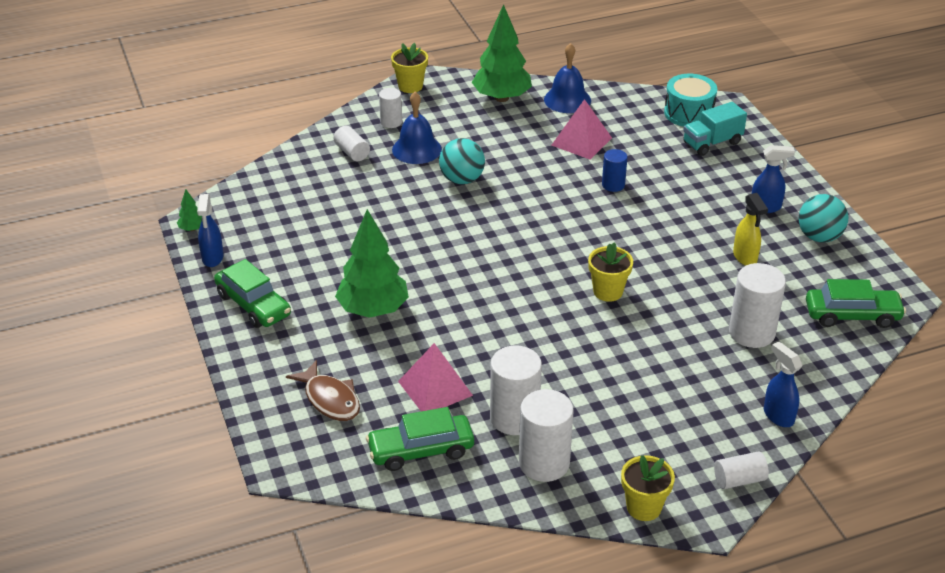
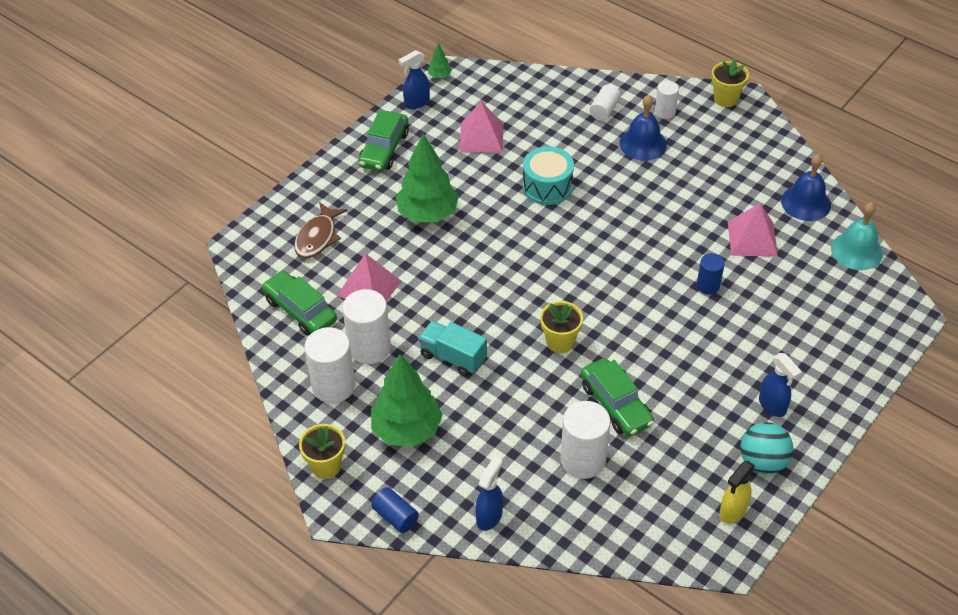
camera: 60 degrees right, 10 degrees up
(307, 236) = (481, 137): none -> pink pyramid
(462, 179) = (627, 188): turquoise ball -> none
(502, 98) = (765, 160): green tree -> green tree (407, 430)
(639, 99) = (856, 251): none -> turquoise bell
(688, 113) = (870, 294): turquoise drum -> turquoise drum (547, 186)
(712, 143) = (837, 329): turquoise truck -> turquoise truck (453, 357)
(739, 480) = (395, 516): white cylinder -> blue cylinder
(745, 257) = (684, 417): yellow spray bottle -> yellow spray bottle (732, 512)
(852, 315) = (665, 526): green car -> green car (615, 404)

